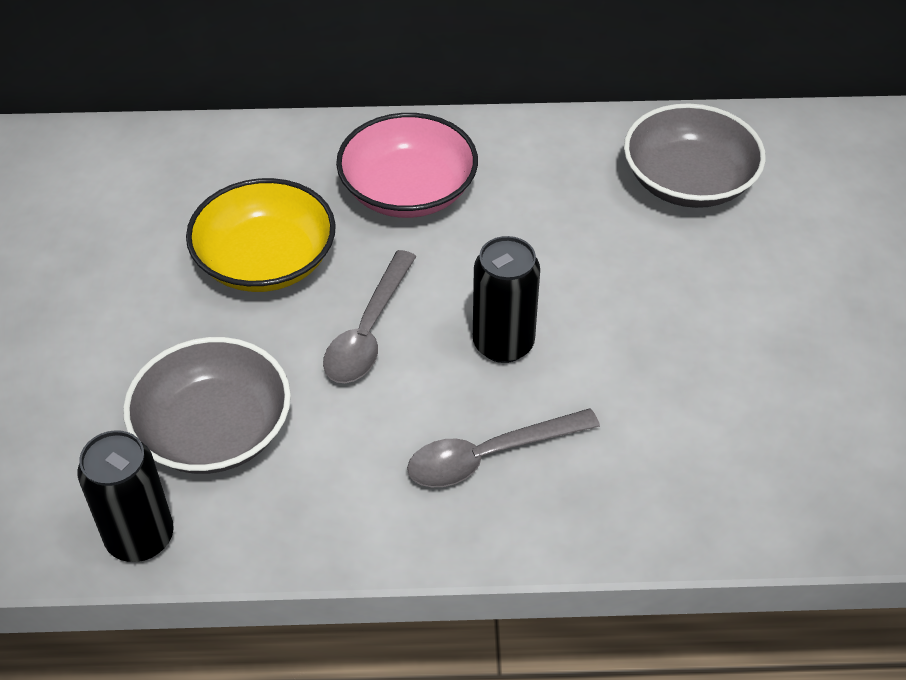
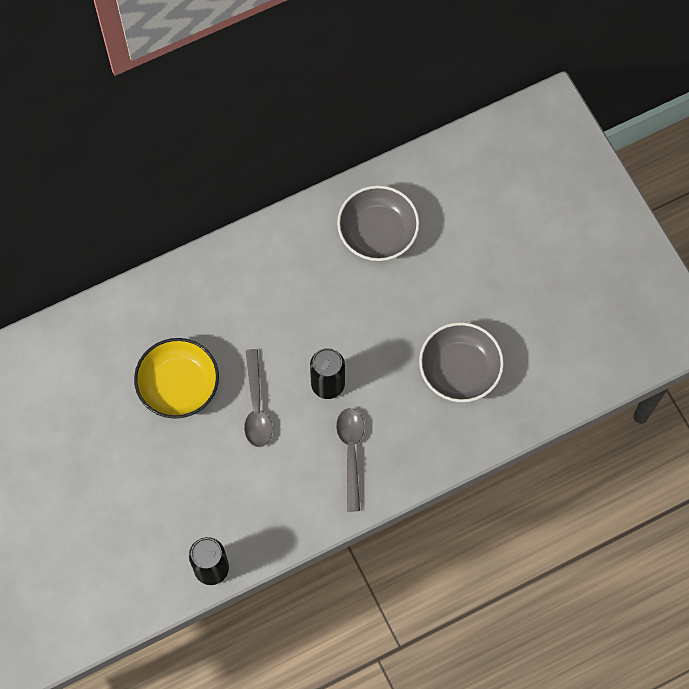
camera: 25 degrees left, 20 degrees up
(214, 430) = (212, 498): grey bowl -> grey bowl (459, 370)
(408, 191) = (229, 304): pink bowl -> none
(489, 456) = (351, 453): grey spoon -> grey spoon turned 135 degrees clockwise

